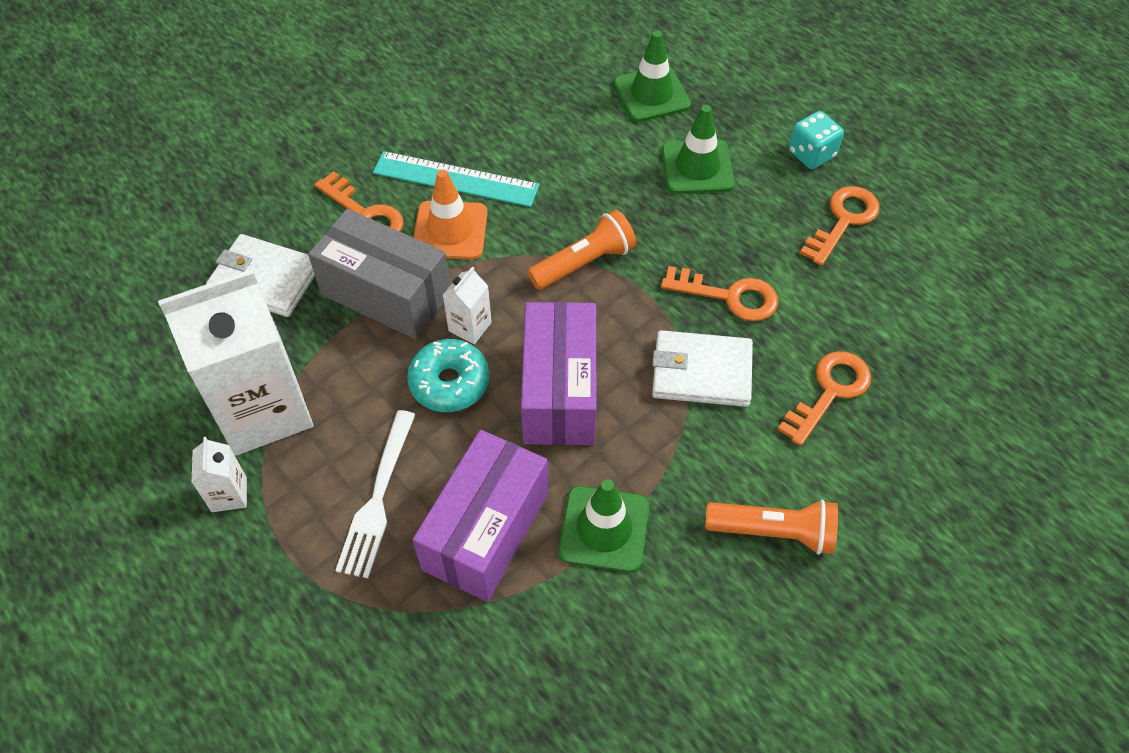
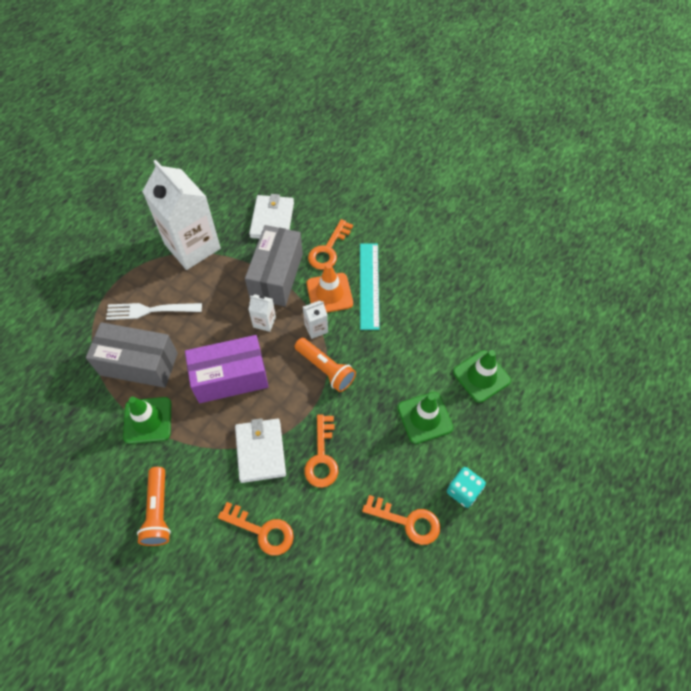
camera: 75 degrees right, 5 degrees up
(229, 494) = (143, 249): white carton -> white carton (316, 328)
(449, 383) = (225, 322): turquoise donut -> none
(486, 531) = (139, 364): purple box -> grey box

